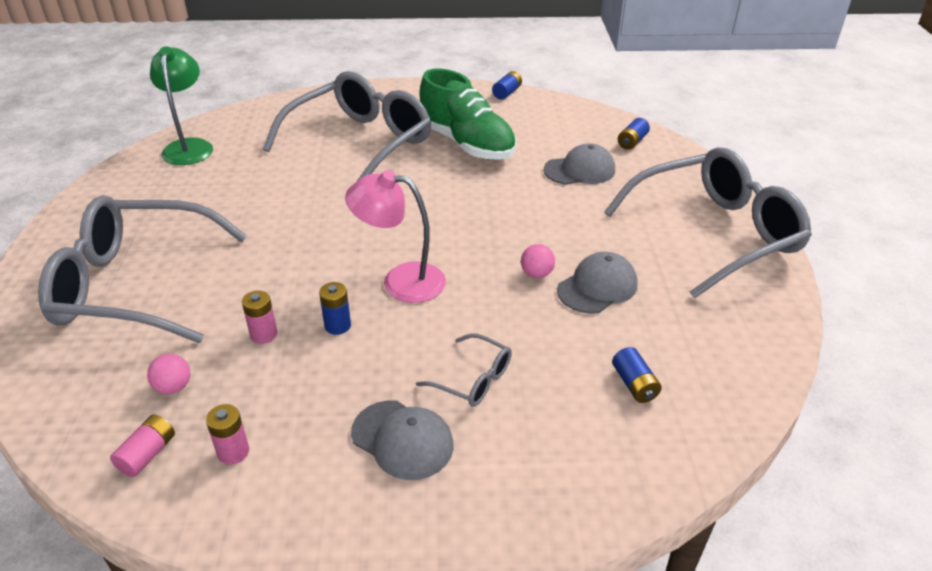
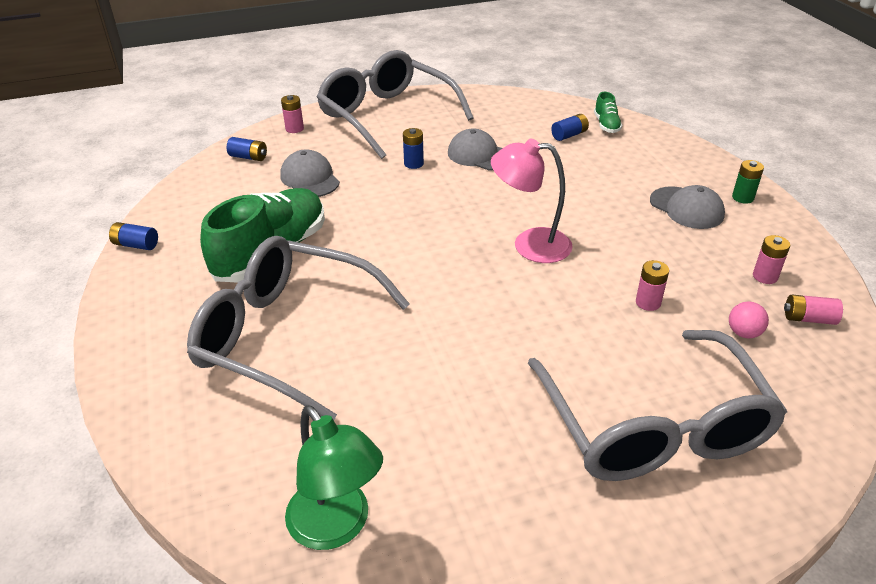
camera: 105 degrees left, 0 degrees up
(189, 146) = (337, 527): green lamp -> green lamp turned 105 degrees counterclockwise
(337, 326) = (607, 264): blue battery -> blue battery (413, 164)
(396, 520) = (742, 198): none -> green battery
(400, 281) = (530, 245): pink lamp -> pink lamp turned 105 degrees clockwise
(402, 439) = (686, 208): grey cap -> grey cap turned 120 degrees clockwise
(473, 379) = (612, 191): grey glasses -> none
(536, 274) = (479, 181): pink ball -> none
(660, 439) = (606, 125): none -> green shoe
(689, 170) = (294, 129): none -> pink battery

